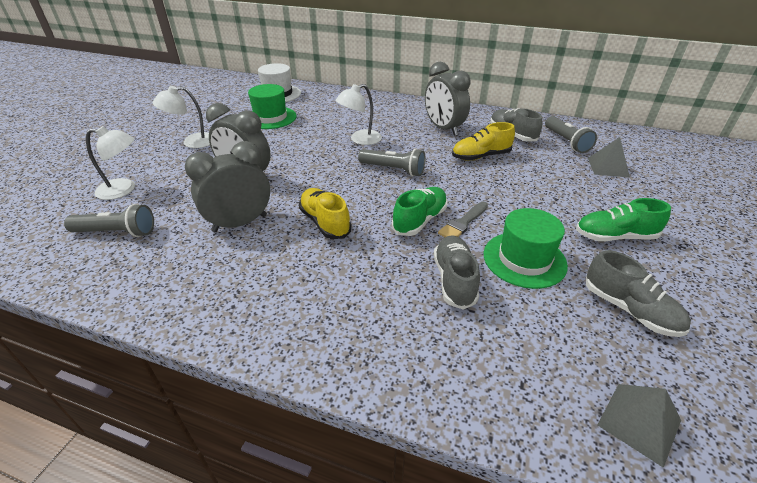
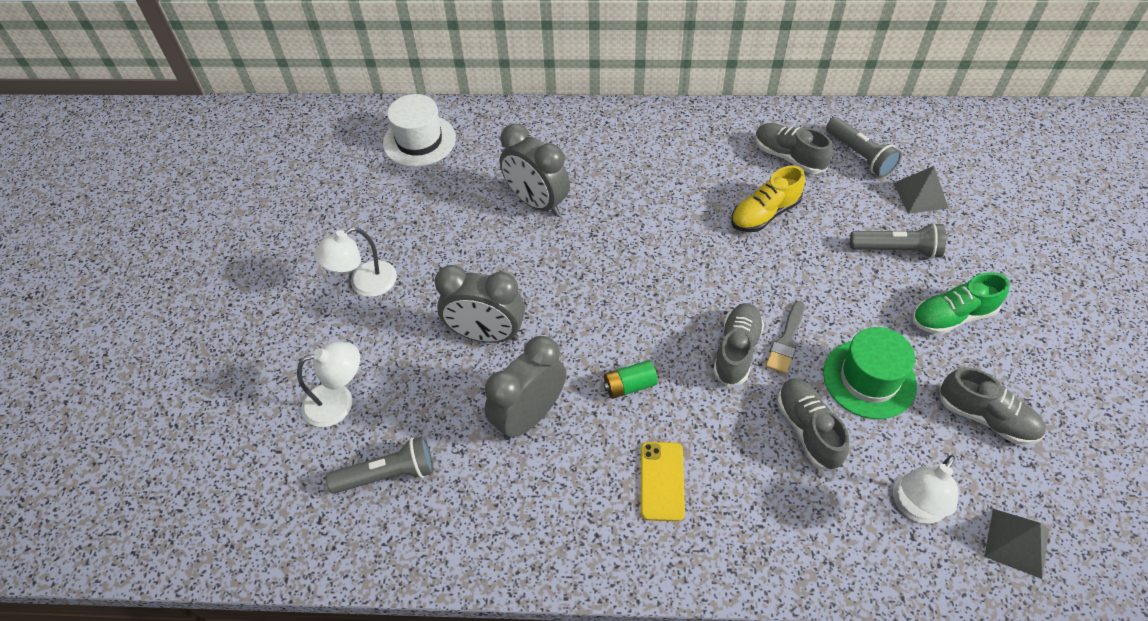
camera: 15 degrees left, 15 degrees up
(270, 118) = (443, 201): green hat -> none
(310, 284) = (662, 481): none -> yellow phone
(325, 222) = (629, 385): yellow shoe -> green battery
(360, 140) = (595, 219): white lamp -> white lamp (914, 507)
(393, 170) = (667, 269): grey flashlight -> grey flashlight (897, 250)
(420, 220) = (736, 351): green shoe -> grey shoe
(443, 128) = (696, 166): grey clock -> grey clock (537, 202)

